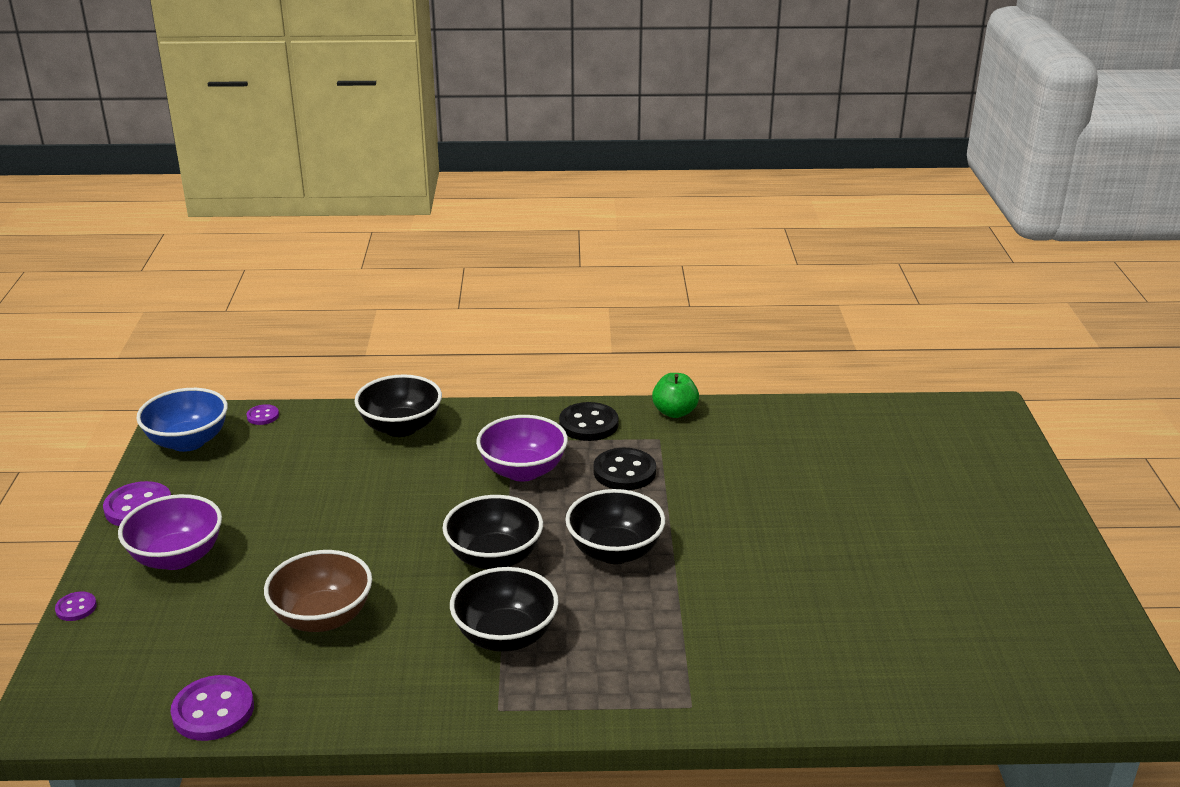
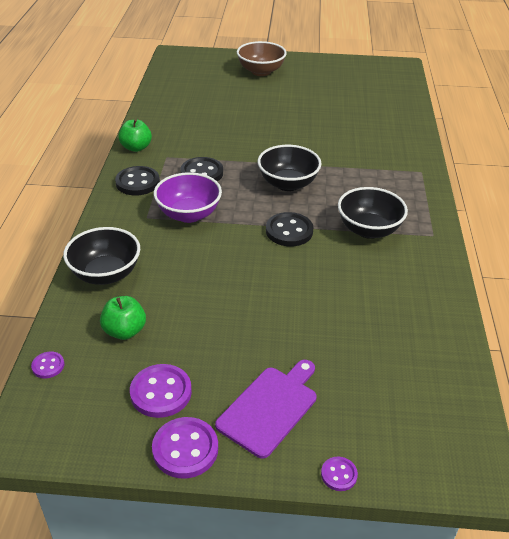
camera: 85 degrees left, 10 degrees up
(177, 557) = (270, 408): purple bowl -> purple cutting board
(188, 441) = (74, 422): blue bowl -> none
(213, 711) = (454, 364): purple button -> purple button (161, 392)
(306, 452) = (125, 331): none -> green apple
(323, 617) = (351, 312): brown bowl -> brown bowl (261, 71)
(494, 557) = (289, 231): black bowl -> black button

